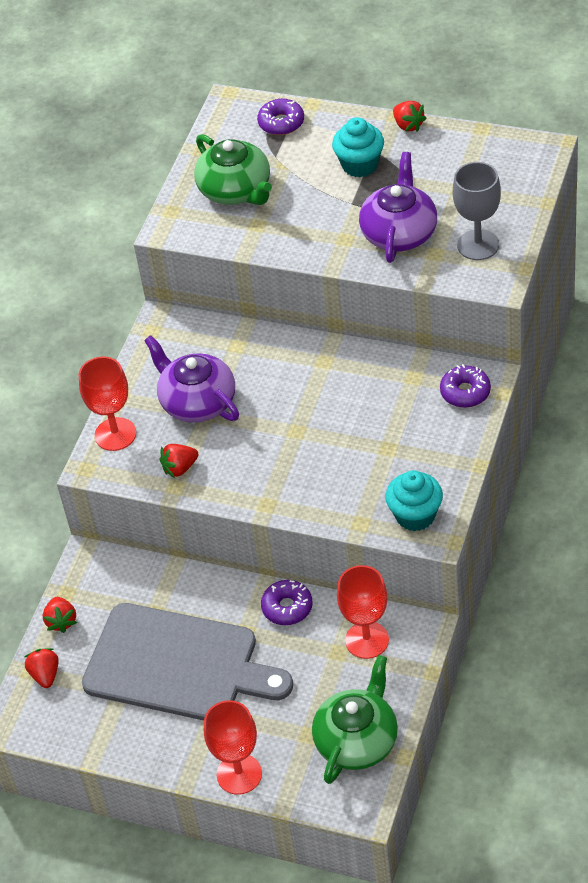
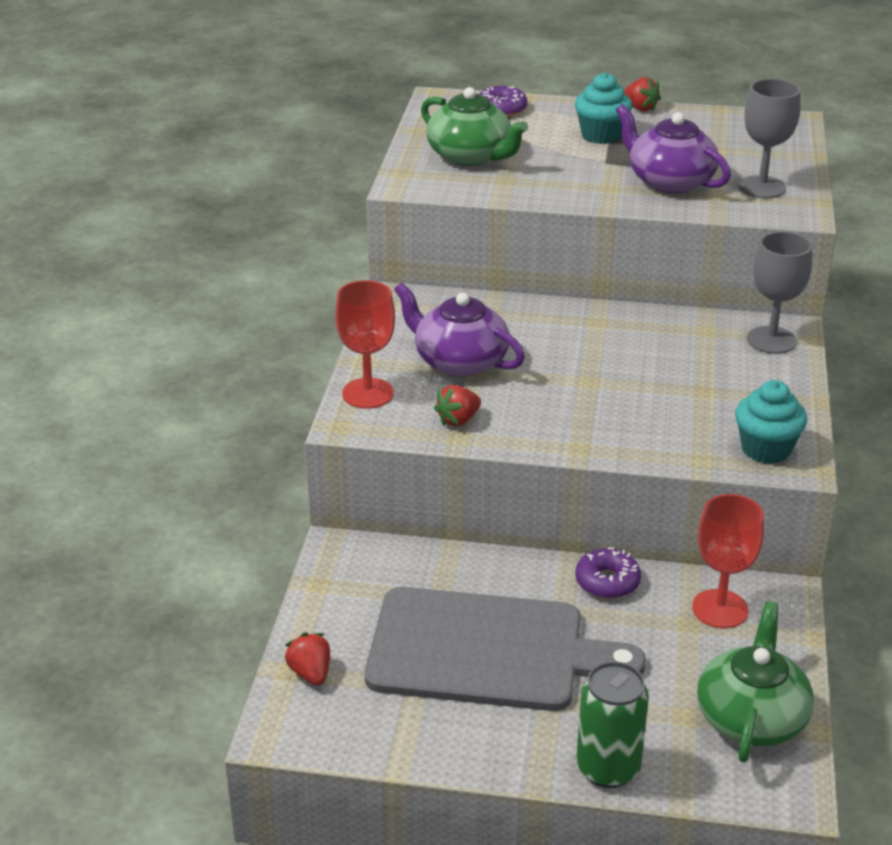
camera: 15 degrees left, 15 degrees down
(61, 621) = (319, 614): red strawberry -> none
(239, 774) = (608, 768): red goblet -> green can
(399, 232) = (669, 181): purple teapot -> purple teapot turned 45 degrees counterclockwise
(465, 392) = (771, 340): purple donut -> grey goblet

